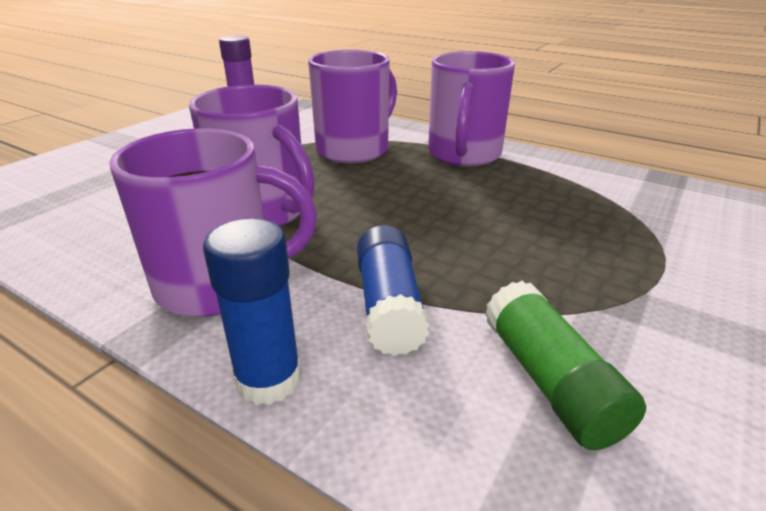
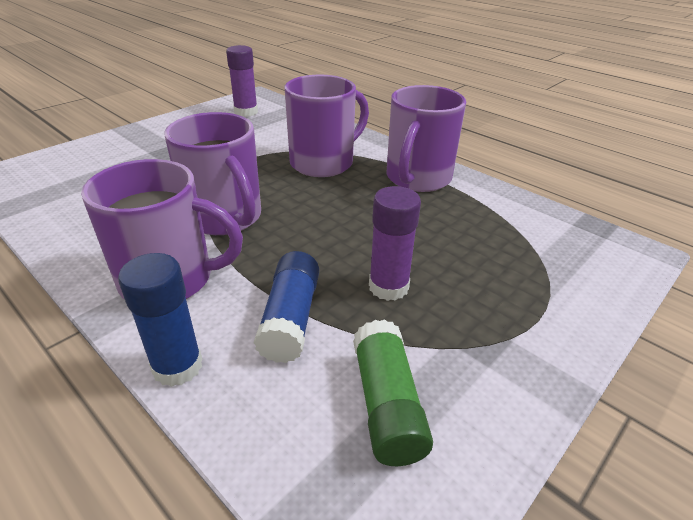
camera: 10 degrees right, 5 degrees up
(486, 259) = (388, 287): none -> purple glue stick

